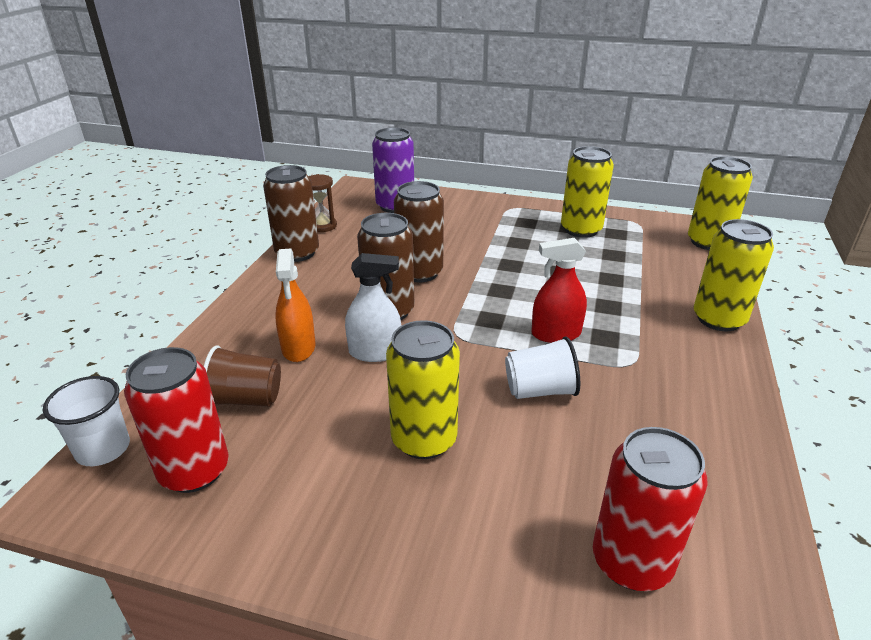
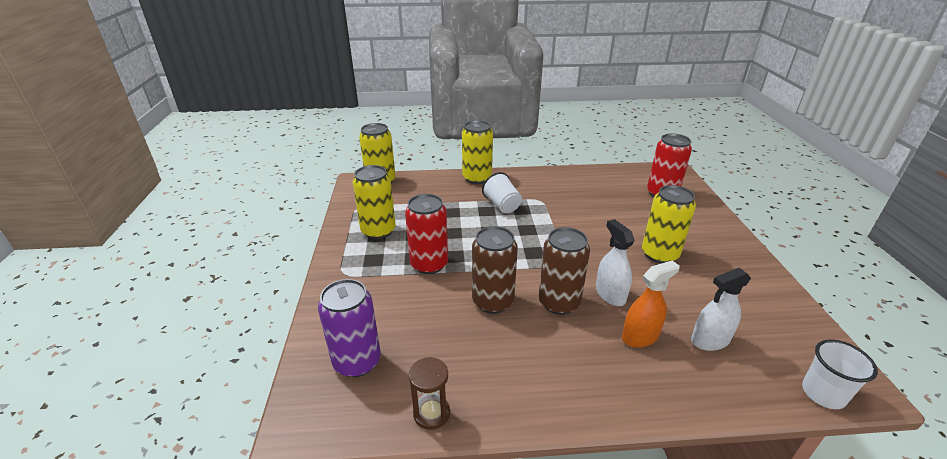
camera: 110 degrees left, 0 degrees up
(194, 471) = (777, 334): red can -> red can (429, 264)
(246, 399) = (710, 340): brown cup -> white spray bottle
(297, 253) = (505, 408): brown can -> none
(540, 390) = (586, 224): white cup -> white cup (502, 205)
(556, 334) = (530, 226): red spray bottle -> none

